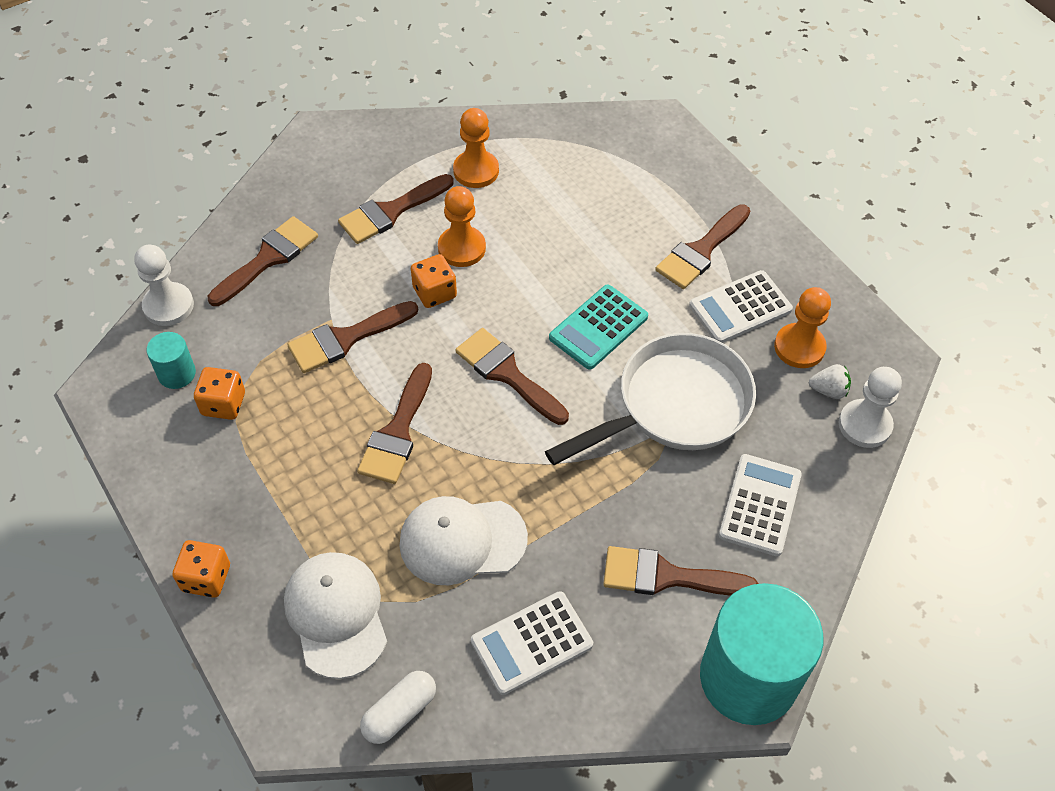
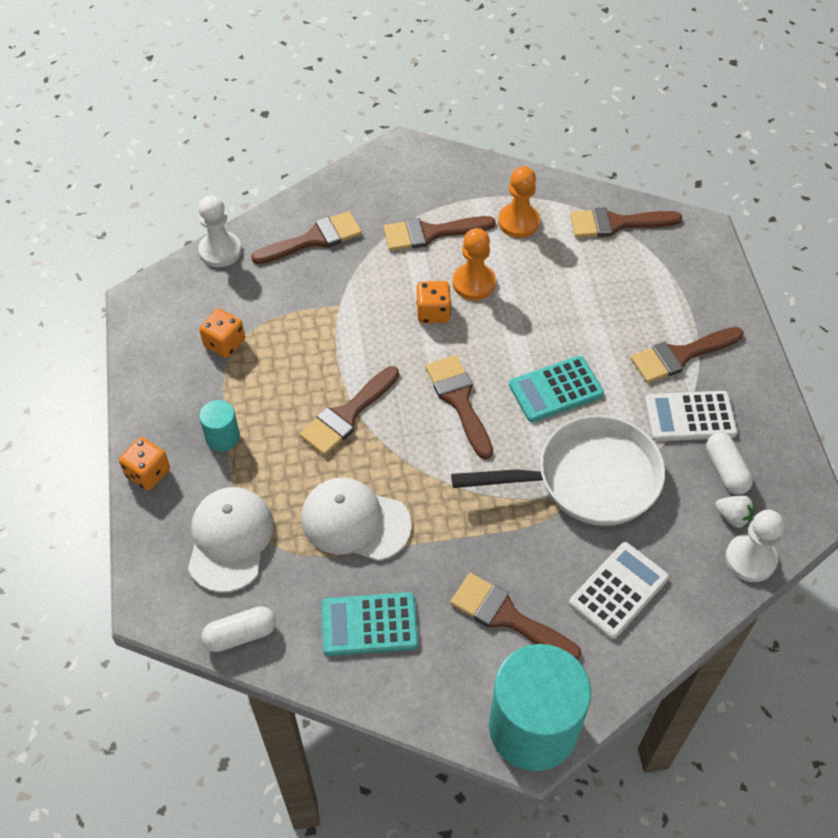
camera: 25 degrees right, 0 degrees up
(177, 373) = (201, 306): turquoise cylinder -> turquoise cylinder (222, 437)
(345, 339) = (343, 325): brown brush -> brown brush (616, 223)
(532, 643) = (369, 624): white calculator -> turquoise calculator
(799, 347) = (726, 470): orange pawn -> white capsule

